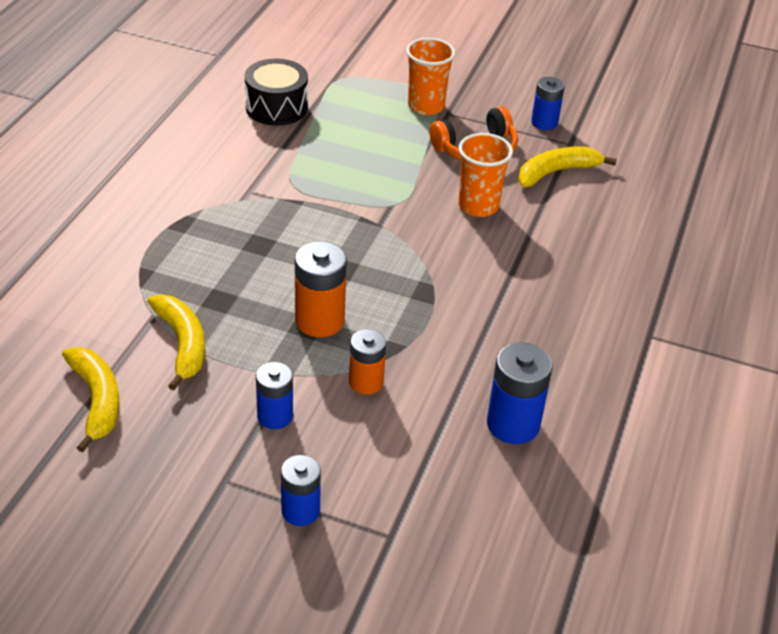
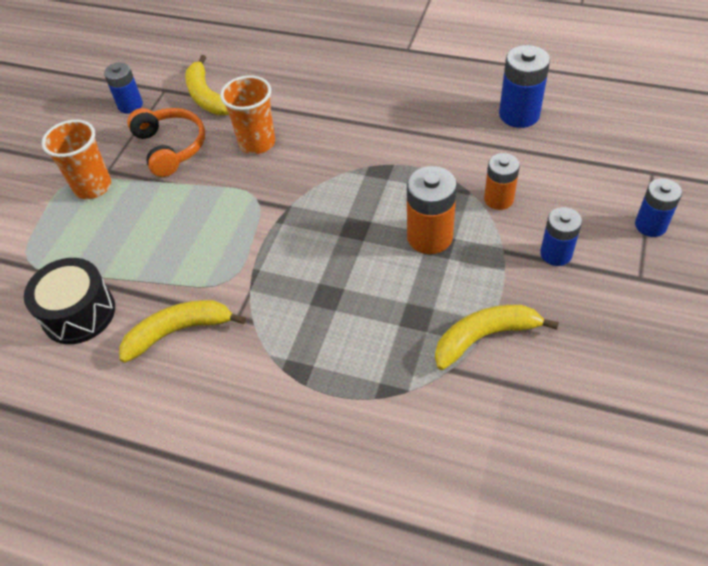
camera: 85 degrees left, 10 degrees up
(96, 400) = (580, 395): yellow banana -> yellow banana (178, 331)

